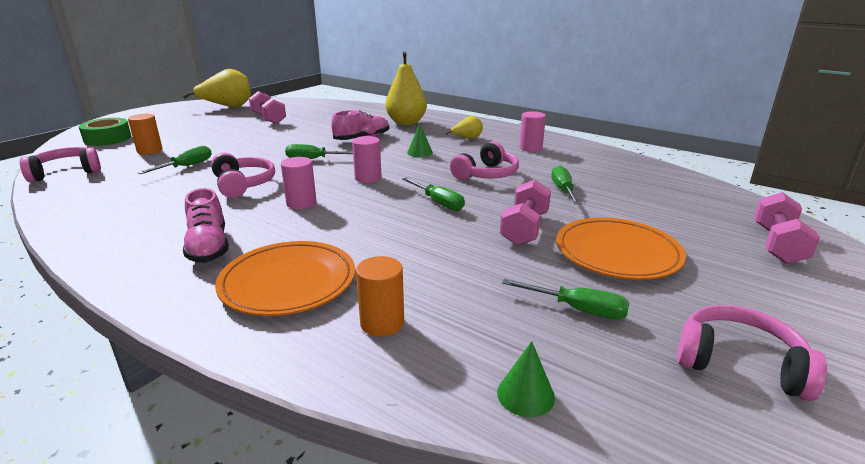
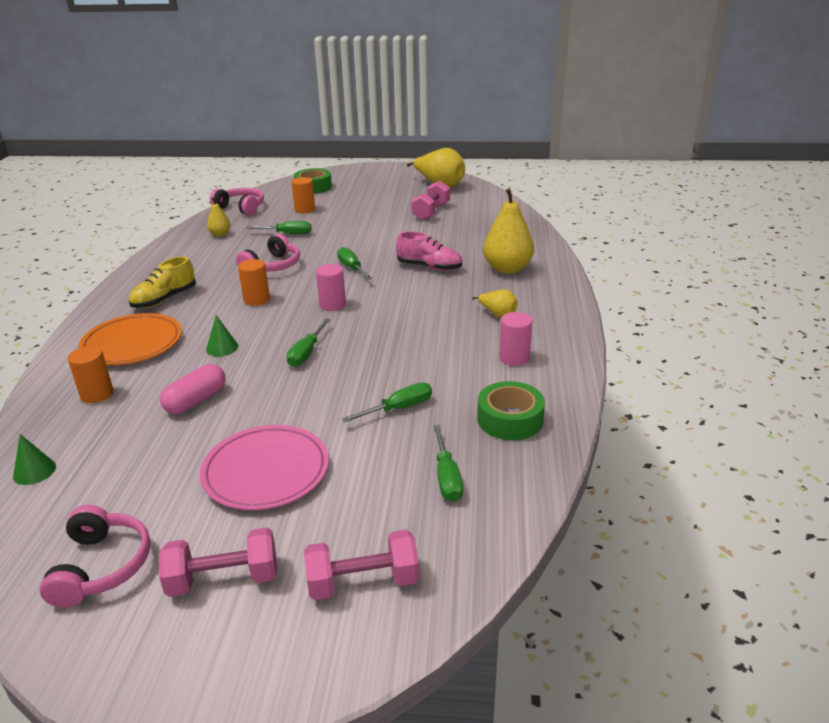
camera: 60 degrees right, 5 degrees up
(107, 192) = (220, 234): none -> yellow pear
(209, 247) = (164, 299): pink shoe -> yellow shoe
(301, 203) = (256, 299): pink cylinder -> orange cylinder
(419, 152) = (423, 305): green cone -> green cone (222, 347)
(465, 264) = (196, 400): none -> pink capsule
(486, 174) = (400, 355): pink headphones -> none
(524, 229) = (283, 410): pink dumbbell -> pink dumbbell (223, 579)
(577, 309) = (150, 470): green screwdriver -> green screwdriver (447, 477)
(605, 165) = (510, 419): none -> green tape
(617, 253) = (266, 471): orange plate -> pink plate

